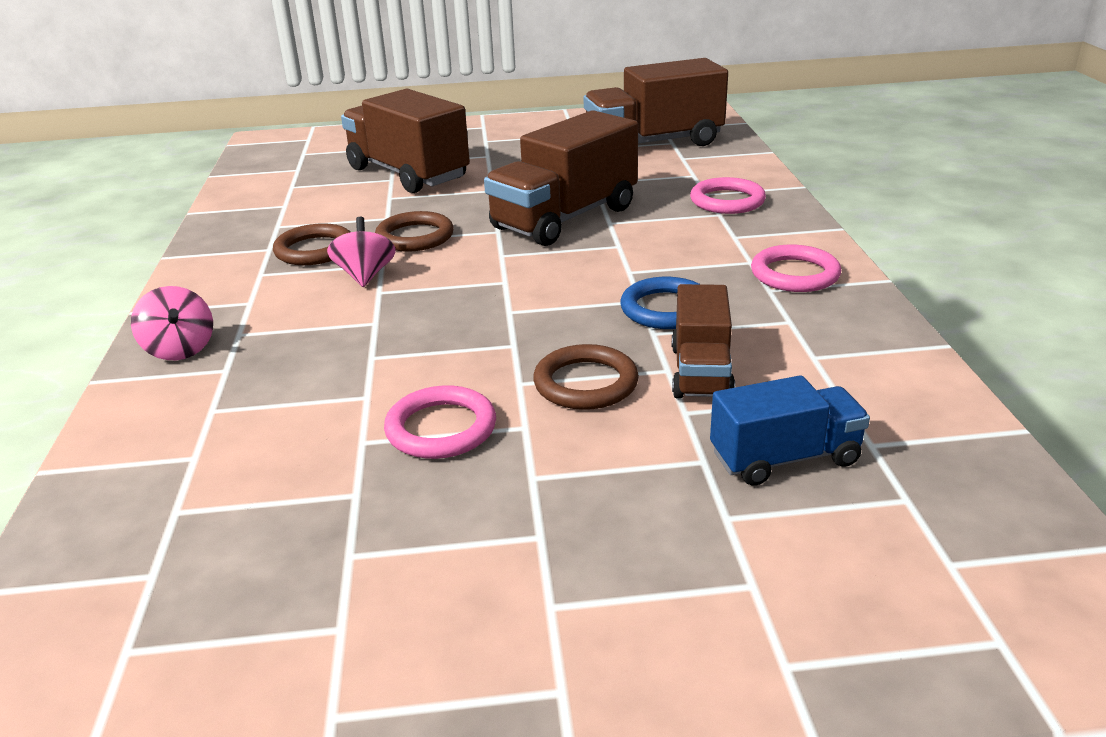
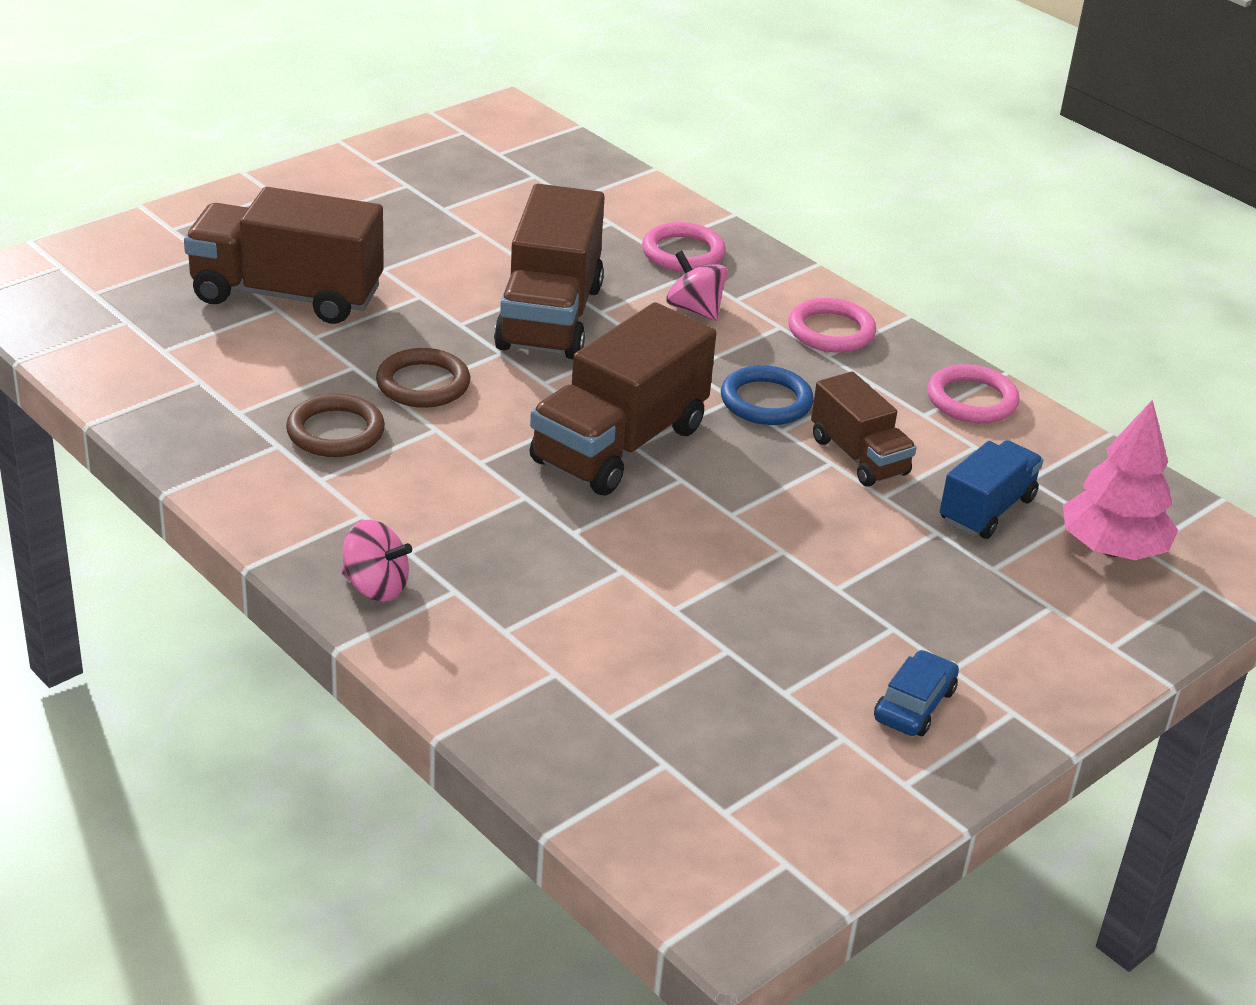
camera: 40 degrees left, 5 degrees up
(365, 276) = (439, 447): pink spinning top -> pink spinning top (694, 309)
(441, 428) = (722, 575): pink ring -> pink ring (972, 400)
(458, 627) = (914, 705): none -> blue car
(585, 383) = (784, 496): brown ring -> none
(654, 143) = (517, 181): brown truck -> brown truck (619, 445)
(904, 549) = (1112, 549): none -> pink tree

